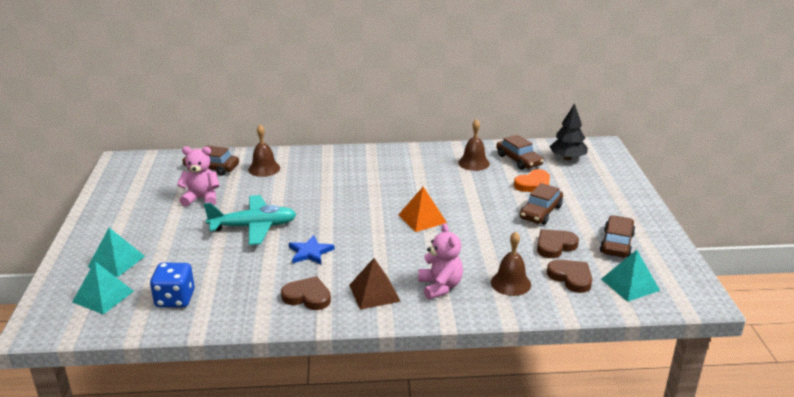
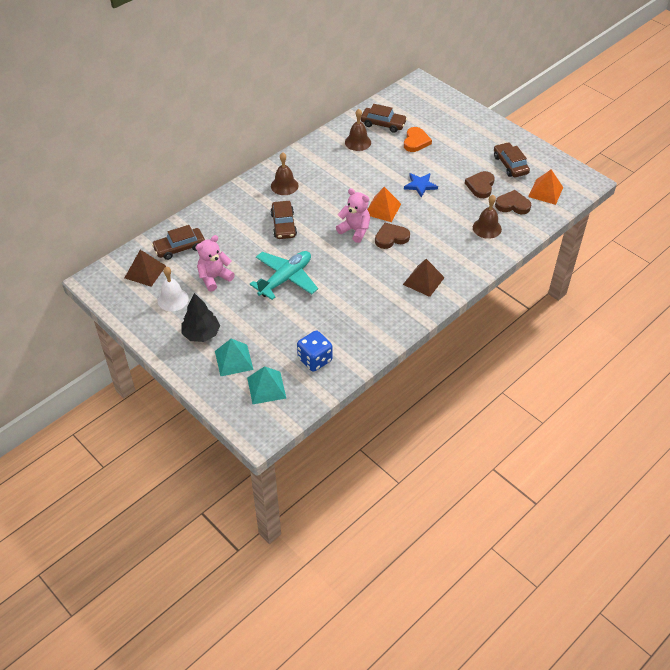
camera: 40 degrees left, 20 degrees up
(149, 197) = (173, 299): none -> white bell
(162, 171) = (145, 272): none -> brown pyramid
(264, 169) = (220, 226): brown bell -> brown bell (284, 185)
(307, 297) = (390, 307): brown heart -> brown heart (391, 238)
(310, 252) = (349, 276): blue star -> blue star (420, 185)
(440, 287) = (453, 254): pink teddy bear -> pink teddy bear (355, 230)
(540, 212) = (445, 163): brown car -> brown car (283, 225)
(567, 158) = (411, 106): black tree -> black tree (201, 334)
(630, 284) = (545, 192): turquoise pyramid -> orange pyramid

